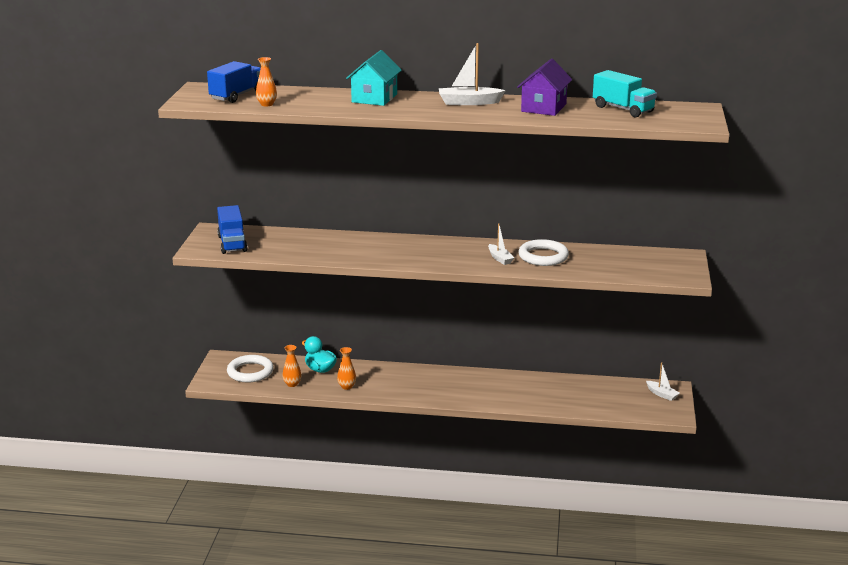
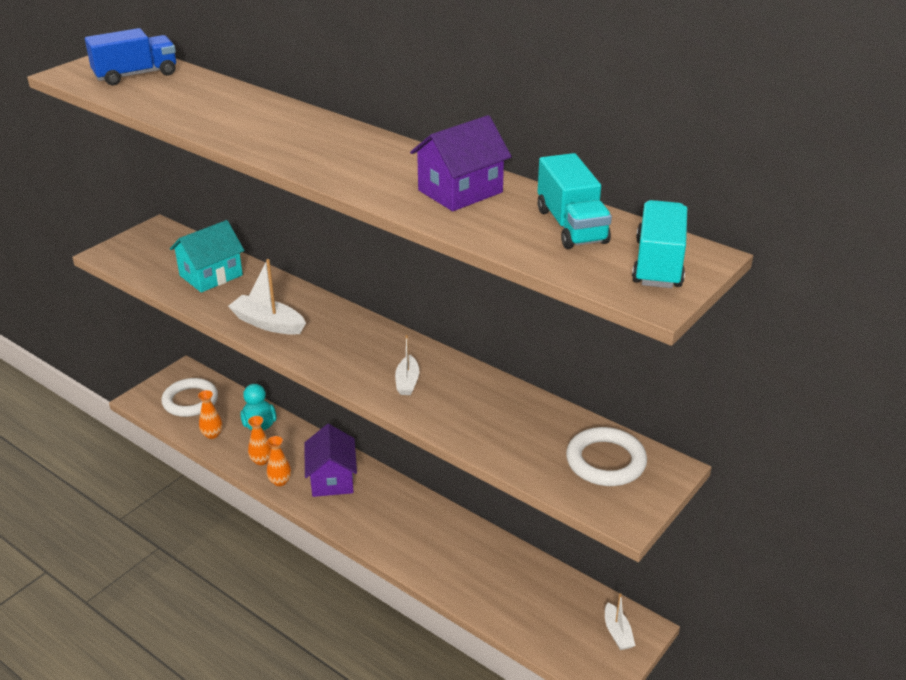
camera: 30 degrees right, 10 degrees up
(232, 243) = (150, 255): blue truck -> none
(267, 104) = (142, 97): orange vase -> orange vase (280, 481)
(374, 98) = (274, 117): turquoise house -> turquoise house (211, 275)
(408, 381) = (332, 479): none -> purple house
(469, 102) = (376, 154): white boat -> white boat (268, 323)
(543, 256) = (465, 398): white ring -> white ring (605, 461)
(686, 114) = (658, 264): none -> turquoise truck

